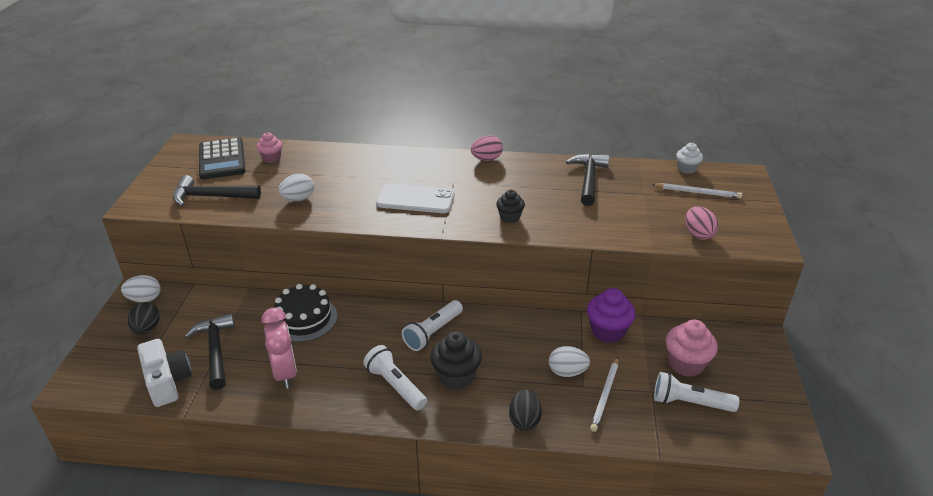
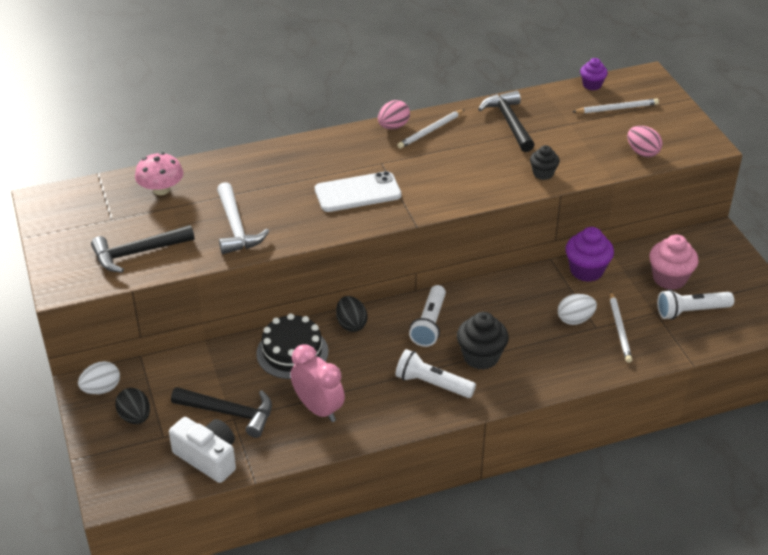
camera: 25 degrees left, 5 degrees up
(215, 350) = (229, 413): black hammer -> black hammer turned 150 degrees clockwise
(222, 159) = (105, 206): black calculator -> none
(271, 158) = (161, 189): pink cupcake -> pink mushroom
(298, 199) = (236, 227): white egg -> white hammer
(510, 217) = (464, 185): black cupcake -> black cupcake (543, 173)
(515, 169) = (430, 131): none -> white pencil
(524, 420) = (566, 374): black egg -> black egg (351, 324)
(686, 169) = (592, 85): white cupcake -> purple cupcake

